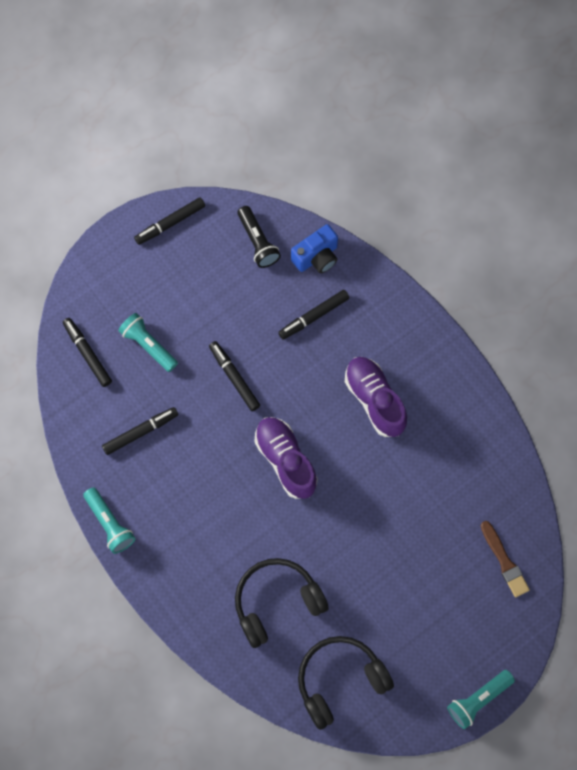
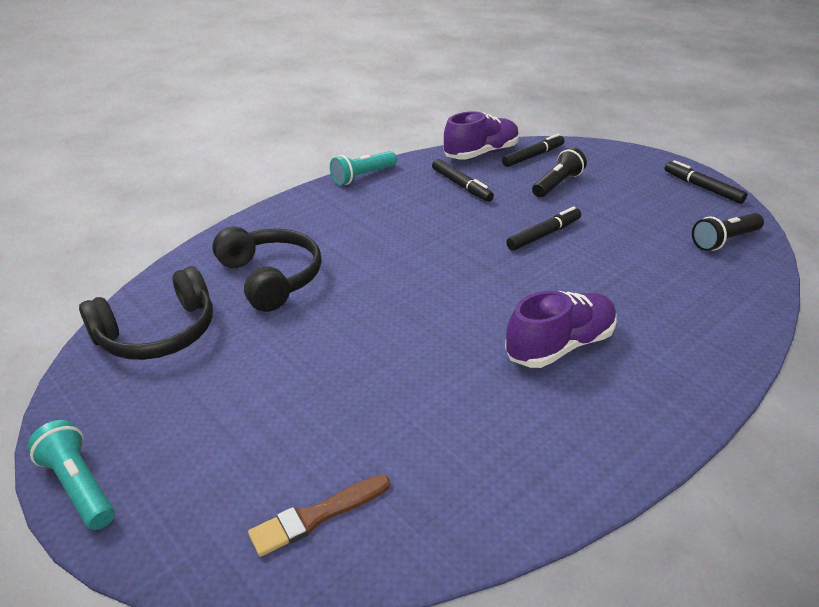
camera: 85 degrees right, 35 degrees down
(148, 345) = (557, 184): turquoise flashlight -> black flashlight
(285, 460) = (451, 275): purple shoe -> purple shoe (481, 154)
(313, 316) = (654, 286): black marker -> none
(316, 257) = (738, 285): blue camera -> none
(340, 681) = (158, 333): black headphones -> black headphones turned 90 degrees clockwise

